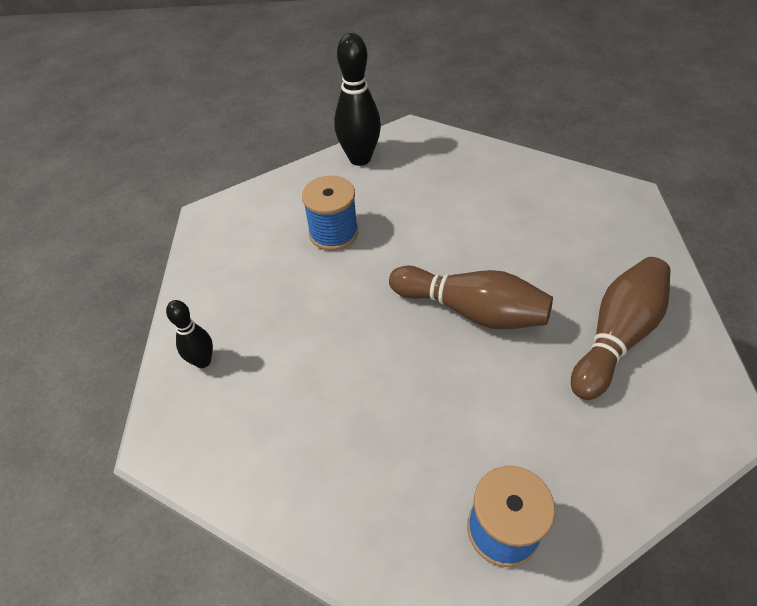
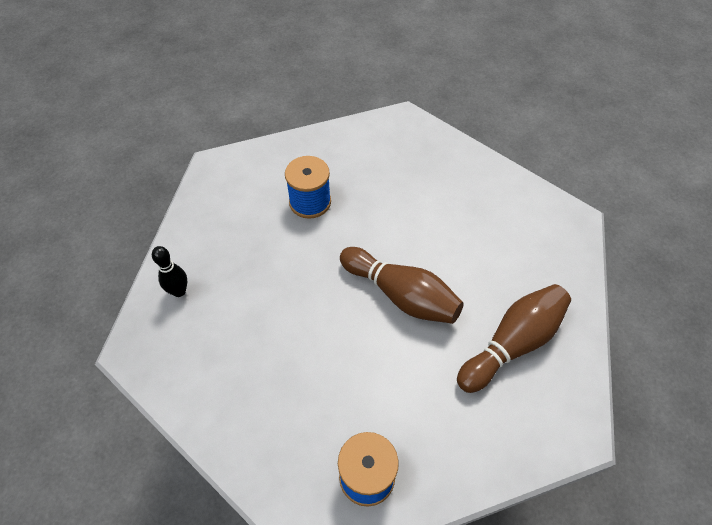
camera: 10 degrees right, 5 degrees up
(360, 158) = (352, 136): black bowling pin -> none

